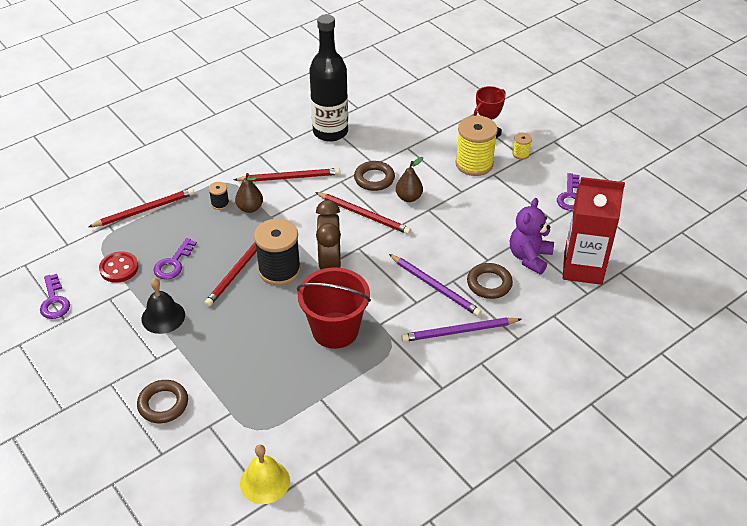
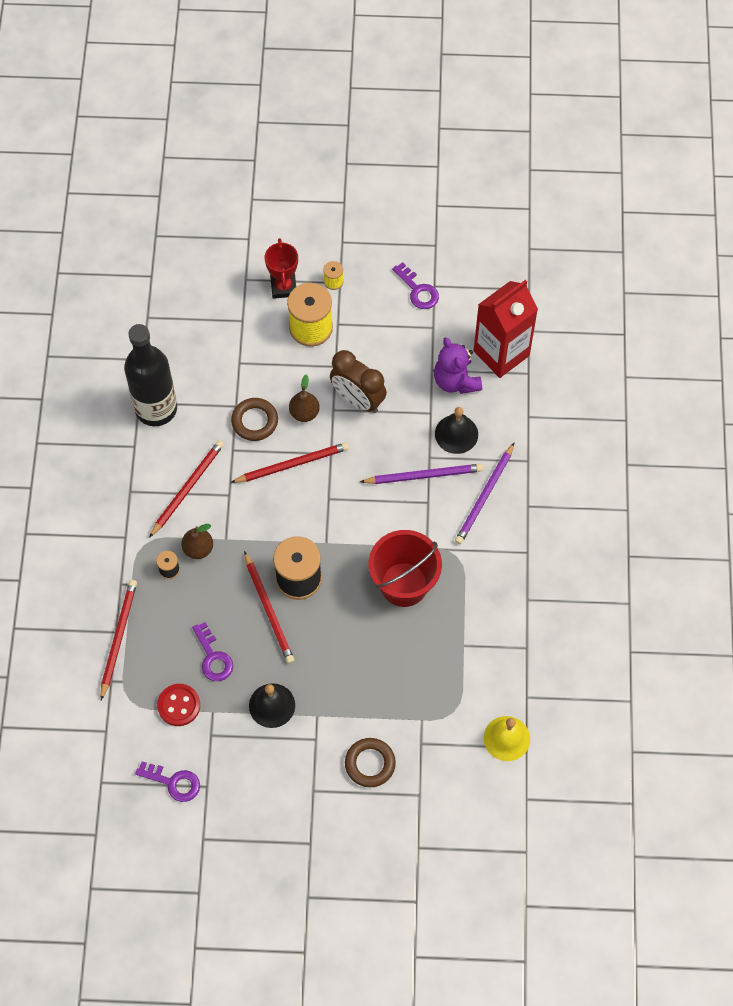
camera: 50 degrees left, 20 degrees up
(329, 264) = (327, 535): brown clock -> brown clock (358, 400)
(489, 284) = (456, 434): brown ring -> black bell

